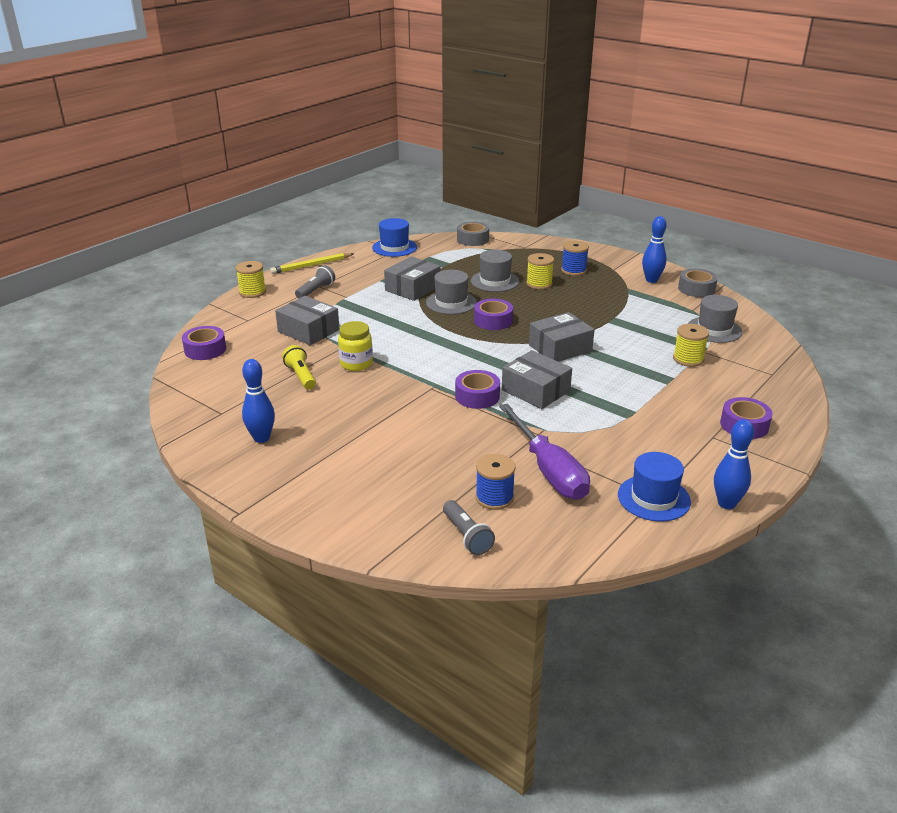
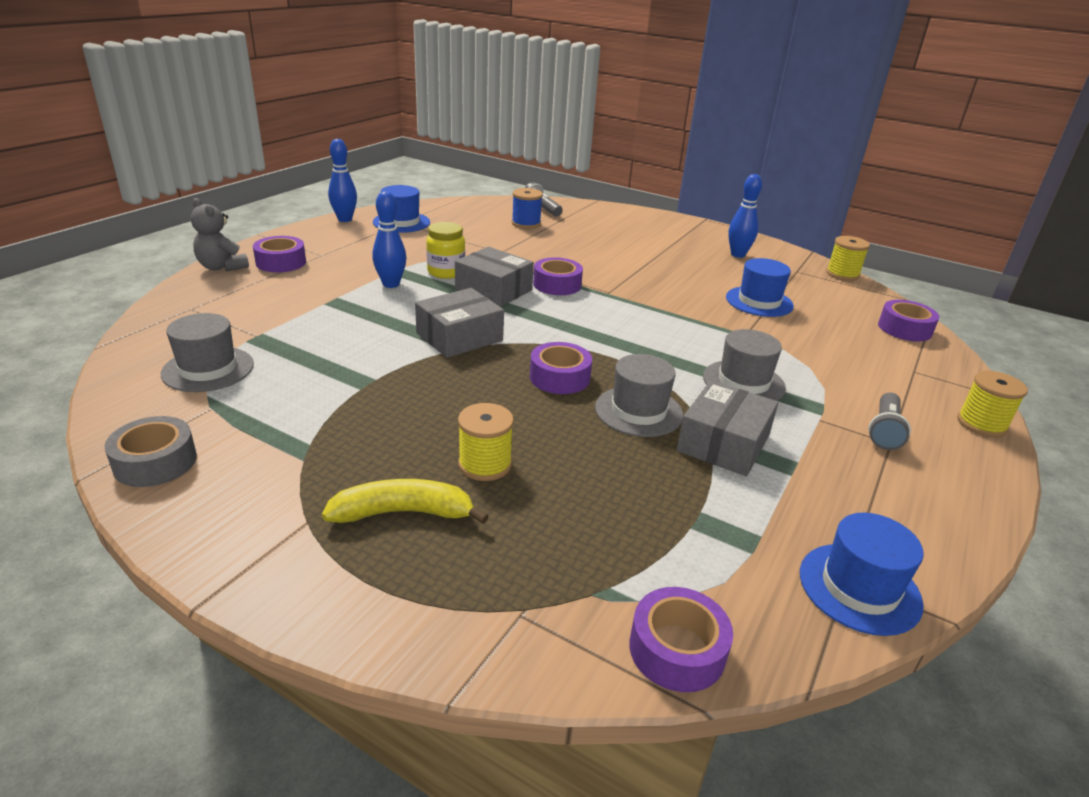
camera: 170 degrees right, 0 degrees up
(301, 376) = (759, 302): yellow flashlight -> blue hat
(308, 331) = (812, 356): grey box -> none
(311, 265) = (972, 503): yellow pencil -> none
(356, 364) = (710, 315): yellow jar -> yellow jar (446, 272)
(473, 239) = (677, 649): grey tape -> purple tape
(495, 281) = (575, 469): grey hat -> grey hat (743, 382)
(548, 470) = (483, 236): purple screwdriver -> none
(573, 270) = (403, 513): blue spool -> yellow banana
(651, 280) = (236, 486): blue bowling pin -> blue bowling pin (391, 284)
(688, 359) = (288, 325): yellow spool -> yellow spool (842, 274)
(792, 419) = (222, 267): none -> grey teddy bear

